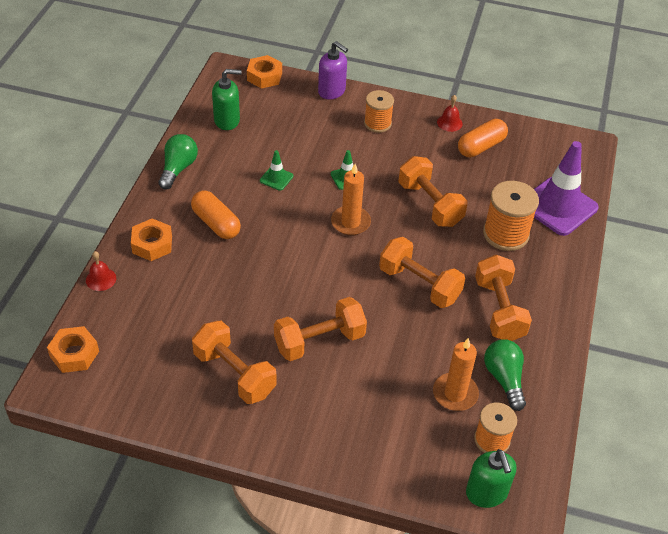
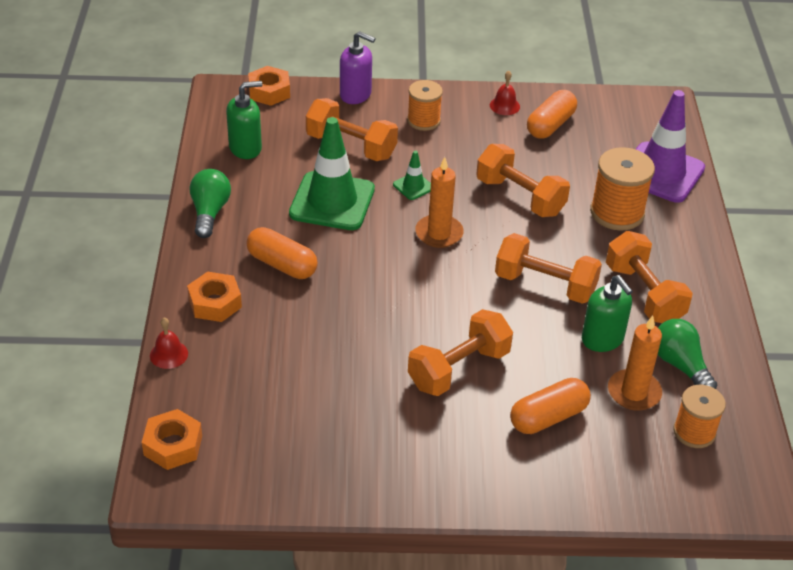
camera: 15 degrees left, 5 degrees down
(235, 374) = (376, 425): orange dumbbell -> orange dumbbell (351, 146)
(276, 178) = (332, 201): green traffic cone -> green traffic cone, size x2.26
(375, 398) = (548, 417): none -> orange capsule
(486, 493) = (712, 489): green soap dispenser -> green soap dispenser (602, 339)

